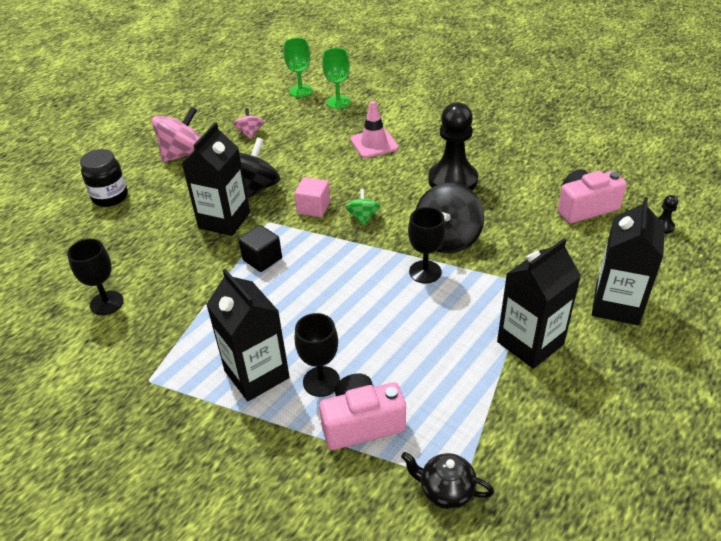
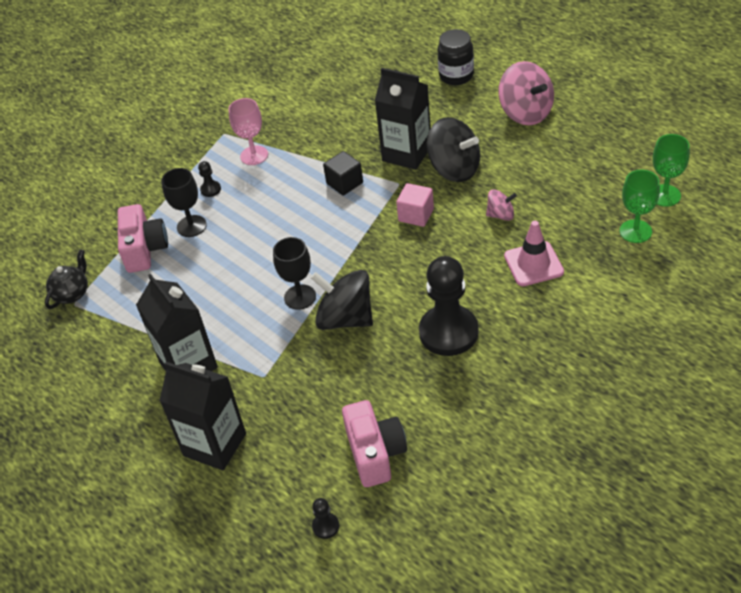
camera: 100 degrees right, 5 degrees up
(106, 303) = (312, 99): black goblet -> none
(200, 341) = (254, 155): none -> pink goblet
(250, 133) = (564, 158): pink spinning top -> pink spinning top (500, 215)
(256, 374) = (210, 189): black carton -> black pawn
(363, 217) = (393, 253): green spinning top -> none

